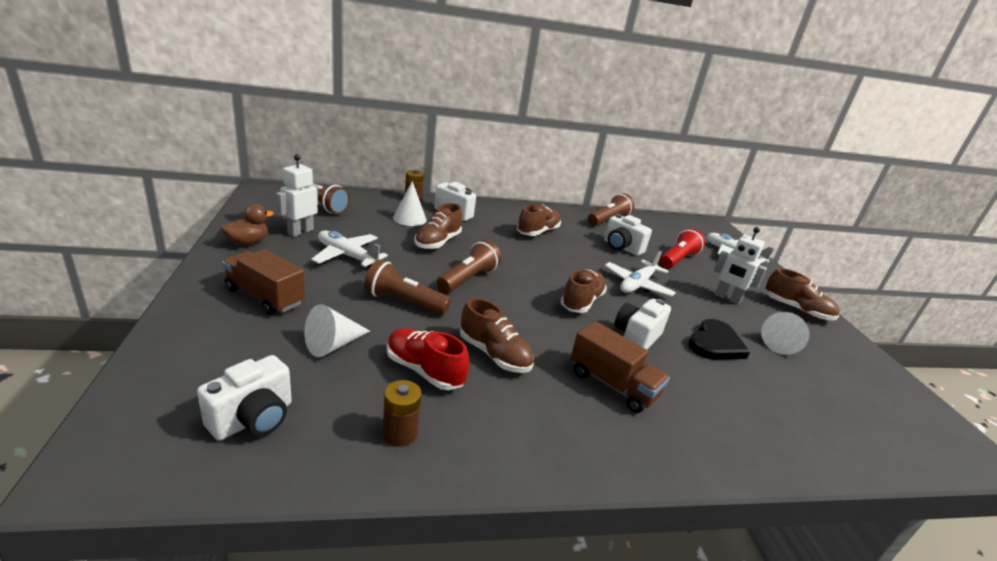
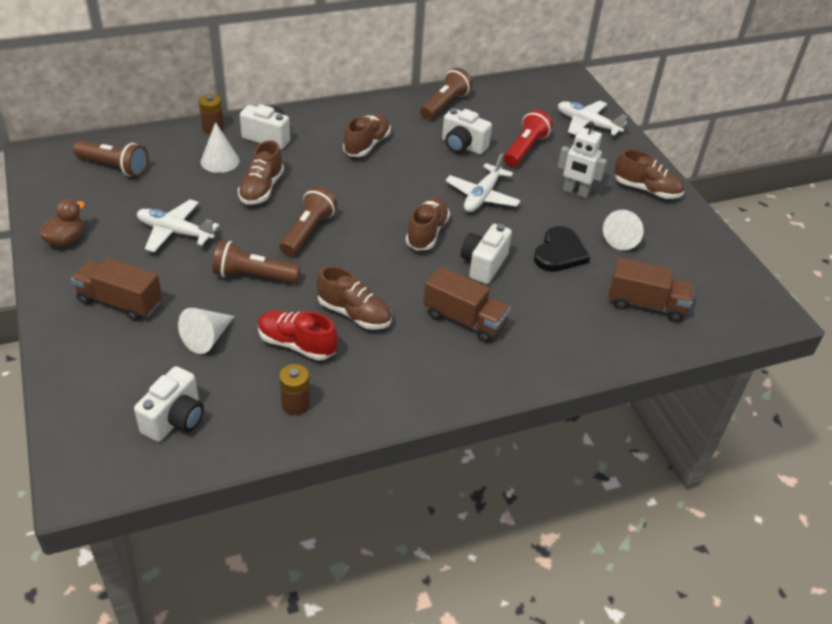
camera: 10 degrees left, 15 degrees up
(300, 231) = (111, 211): white robot -> none
(818, 411) = (646, 304): none -> brown truck

